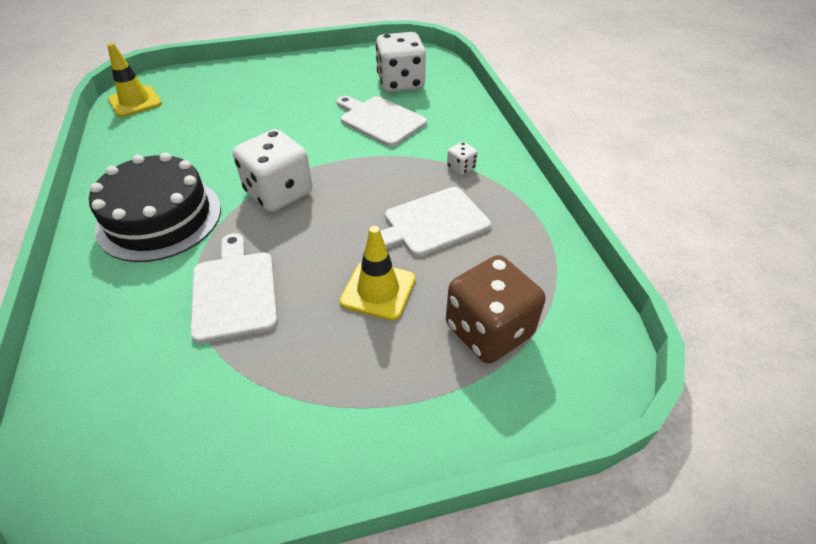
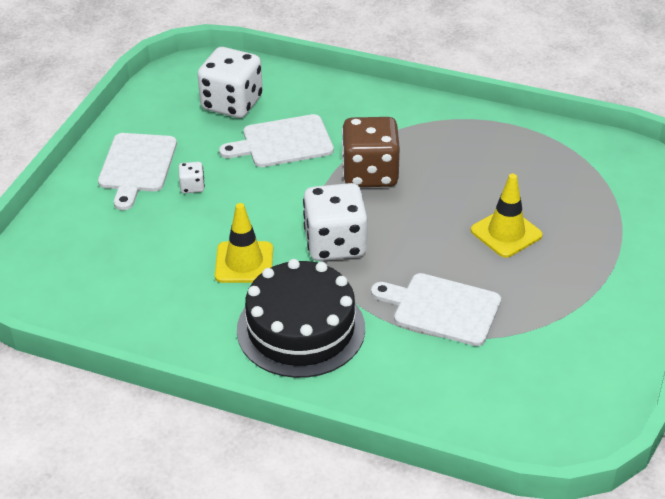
camera: 55 degrees left, 5 degrees down
(135, 102) = (52, 298): yellow traffic cone -> yellow traffic cone (244, 262)
(432, 223) = (457, 175): white cutting board -> white cutting board (137, 166)
(461, 168) = (403, 129): white dice -> white dice (192, 186)
(488, 330) = (586, 198): brown dice -> brown dice (370, 174)

